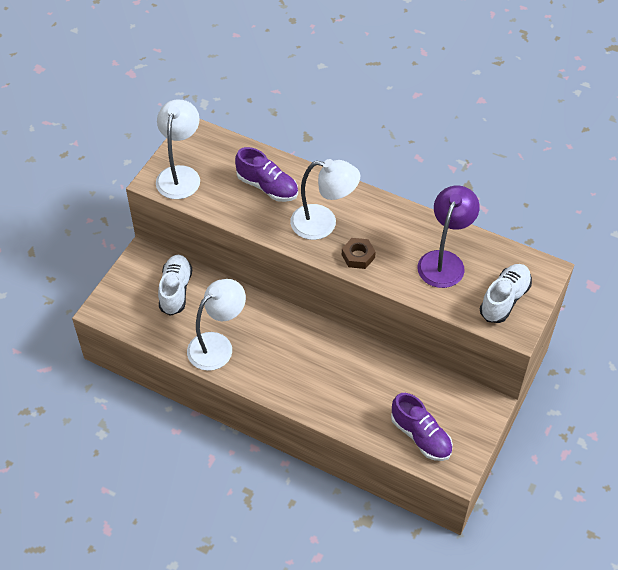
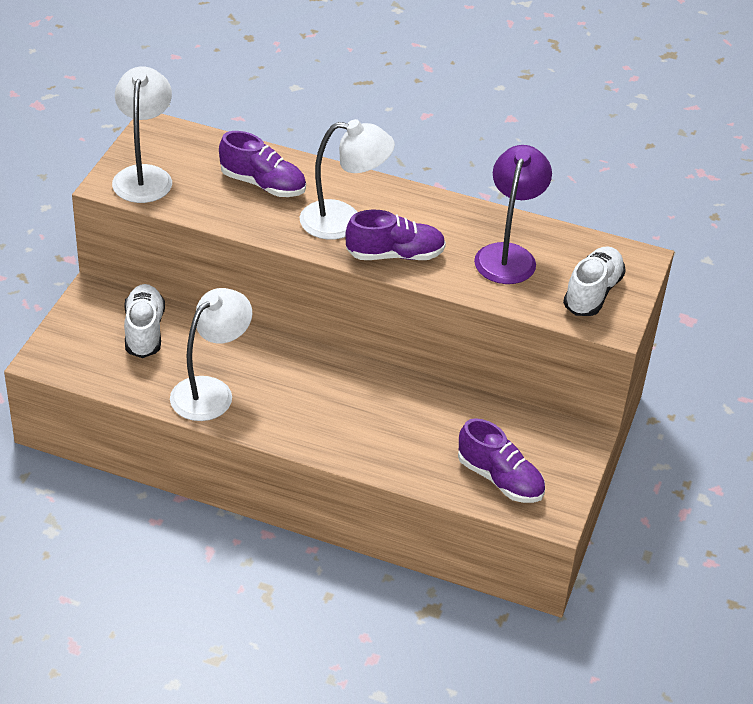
camera: 10 degrees left, 10 degrees down
(358, 256) = (395, 255): brown nut -> purple shoe

